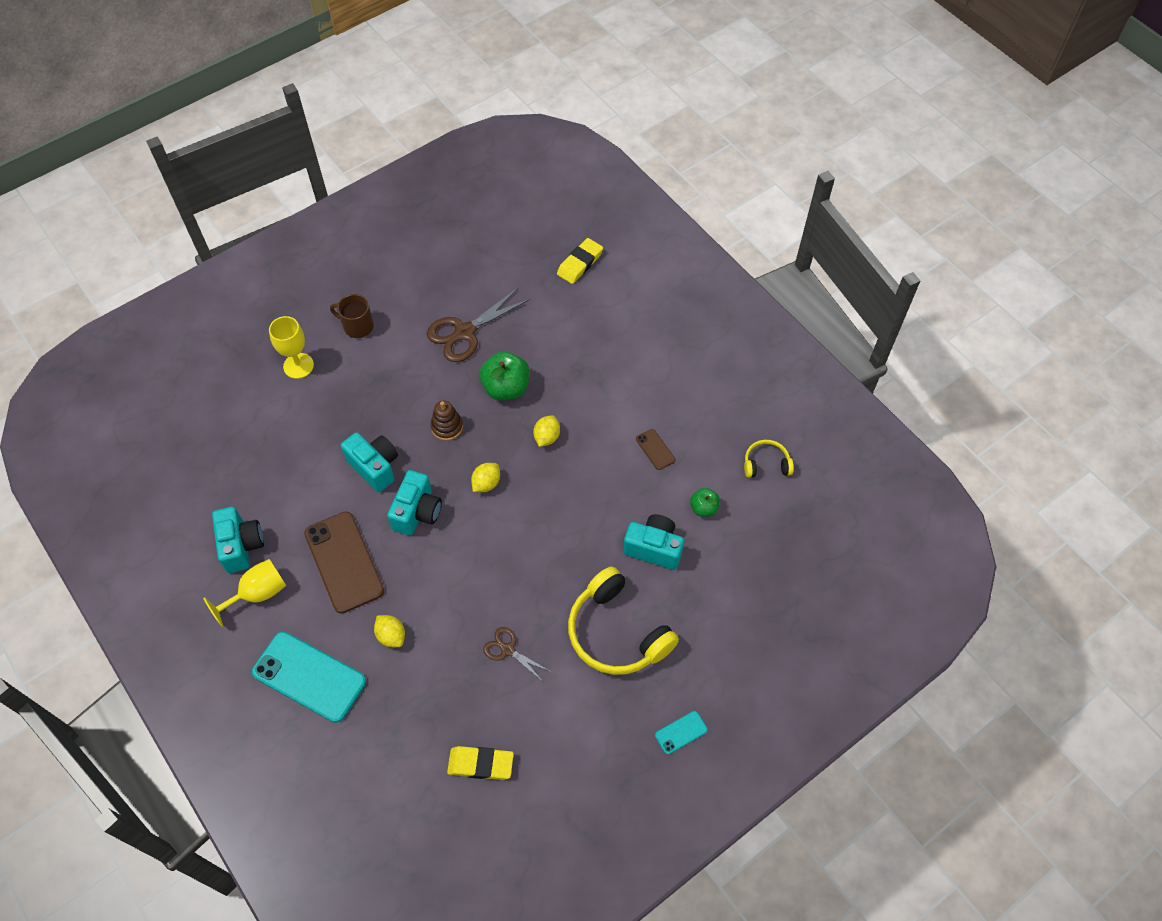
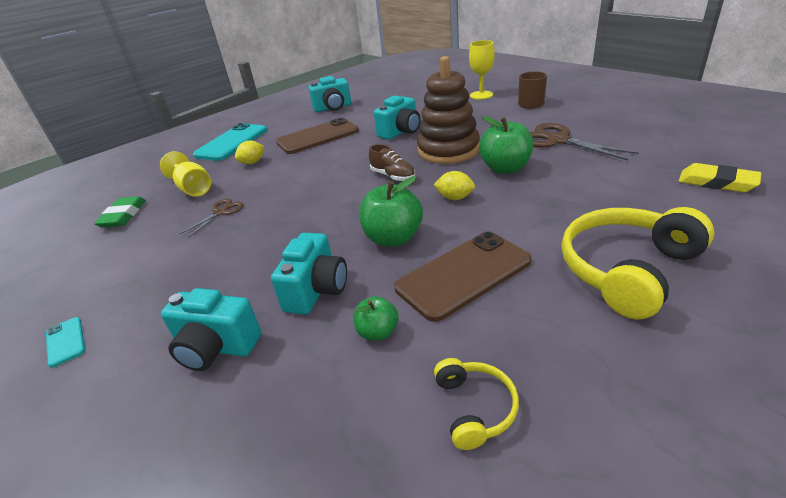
camera: 90 degrees right, 25 degrees down
(258, 593) = (297, 118): yellow goblet -> yellow goblet (193, 189)
(417, 512) = (361, 153): turquoise camera -> turquoise camera (217, 348)
(447, 427) = (448, 150): brown stacking toy -> brown stacking toy, size x2.09
(480, 764) = (123, 216): yellow eraser -> green eraser
(486, 483) = (393, 176): yellow lemon -> brown shoe
(598, 491) = (393, 238): none -> green apple
(617, 632) = (214, 274): yellow headphones -> yellow headphones (627, 269)
(655, 449) = (463, 275): brown phone -> brown phone, size x2.21

